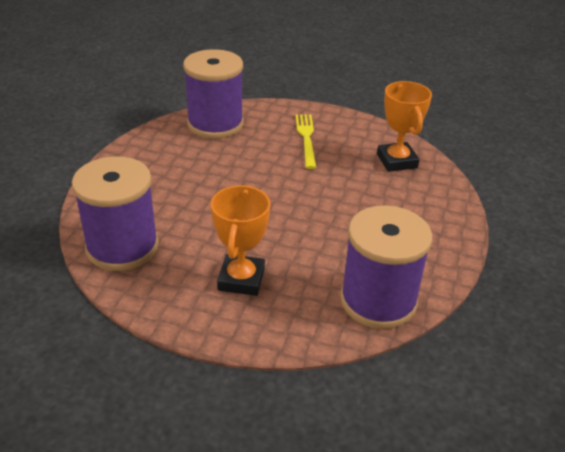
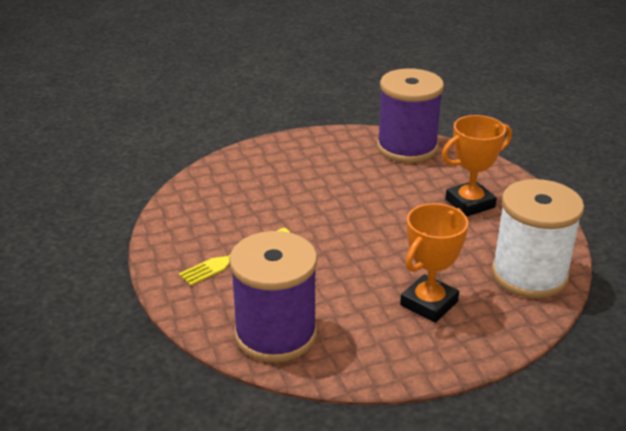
camera: 125 degrees left, 5 degrees down
(122, 247) = (529, 275): purple spool -> white spool
(397, 161) = (216, 194): orange trophy -> orange trophy (429, 303)

